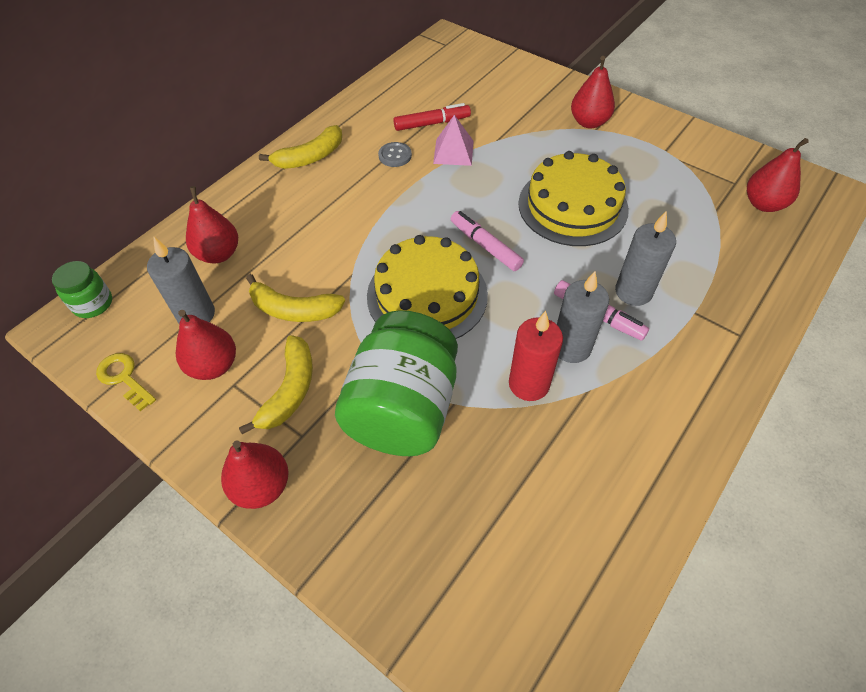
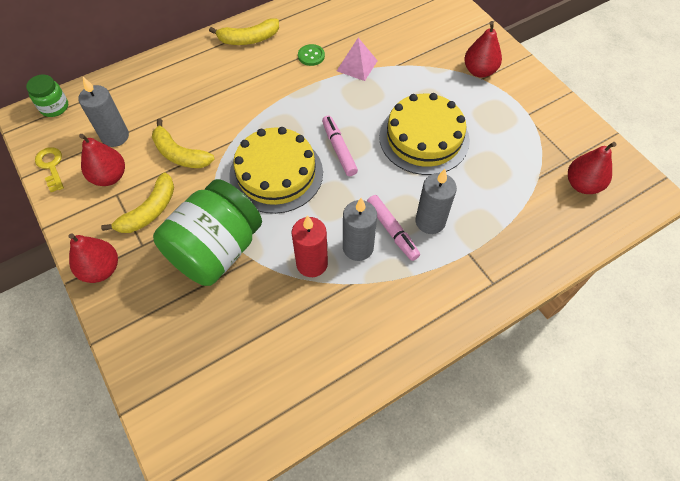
camera: 20 degrees right, 5 degrees up
(219, 254) = (150, 96): red pear -> none
(395, 156) = (311, 56): grey button -> green button
(432, 123) = (353, 37): red marker -> none

